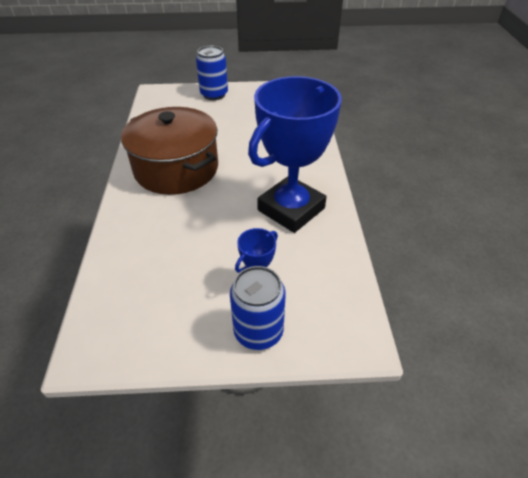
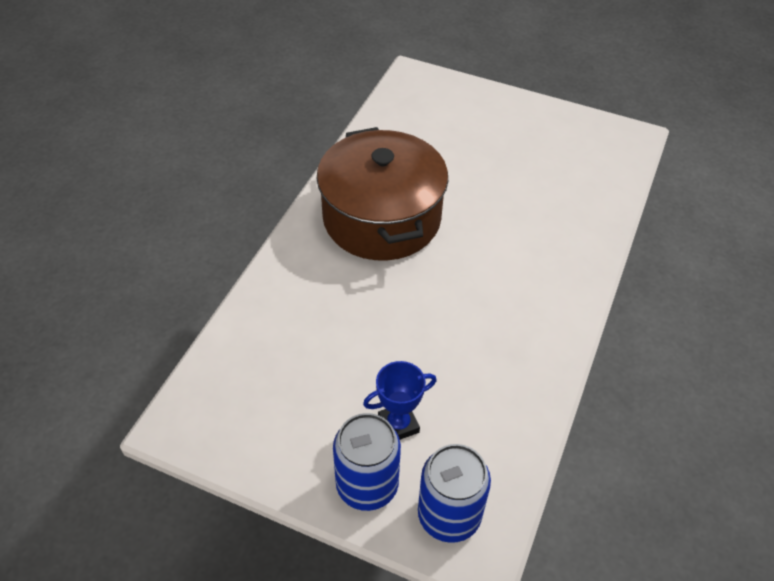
camera: 25 degrees right, 5 degrees up
(214, 94) = (493, 107): blue can -> blue can (449, 515)
(291, 209) = (498, 338): blue trophy -> none

